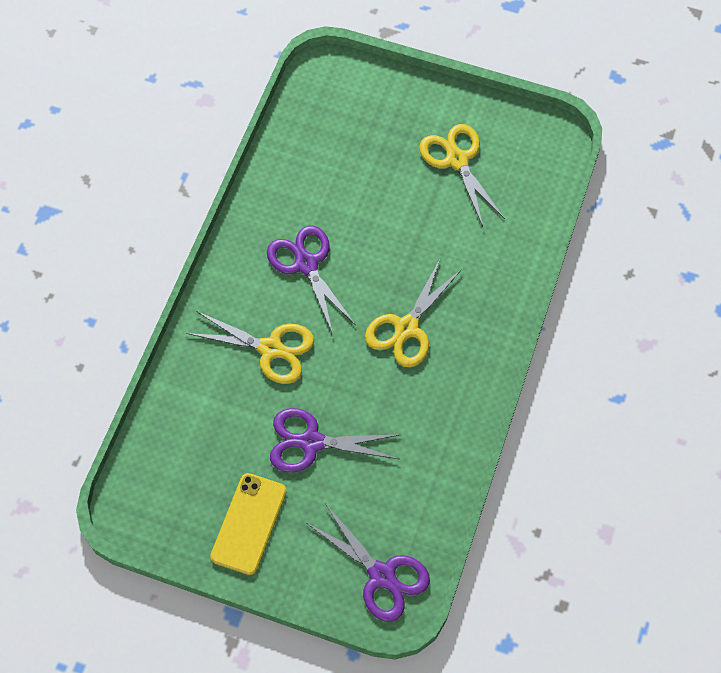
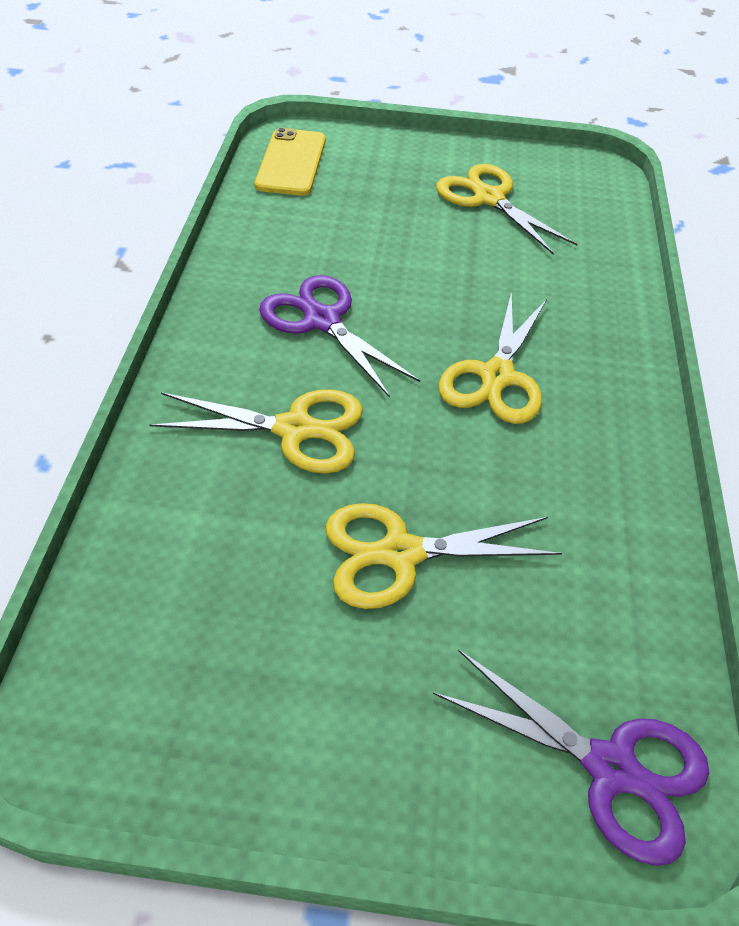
camera: 15 degrees left, 15 degrees down
(249, 523) = (321, 716): yellow phone -> yellow phone (291, 163)
(311, 442) = (400, 554): purple scissors -> yellow scissors

